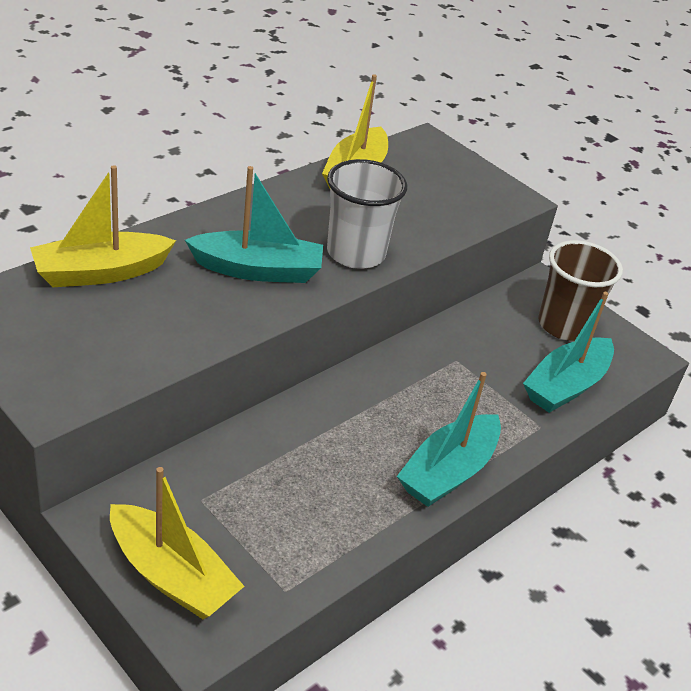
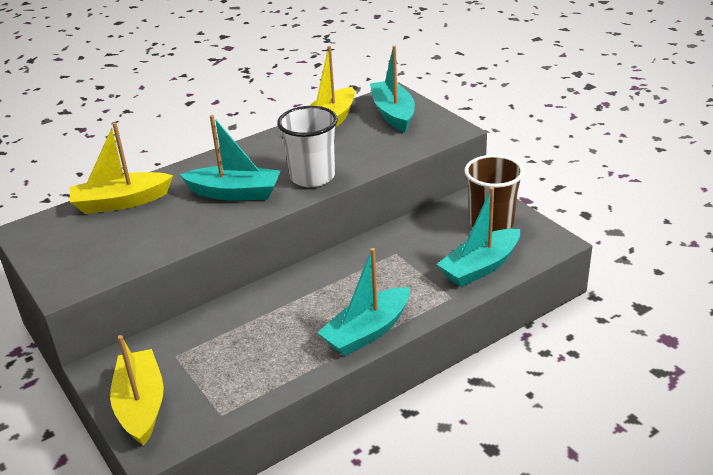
camera: 15 degrees right, 5 degrees down
(171, 575) = (141, 405): yellow boat -> yellow boat turned 150 degrees counterclockwise
(434, 169) = (393, 114): none -> turquoise boat

